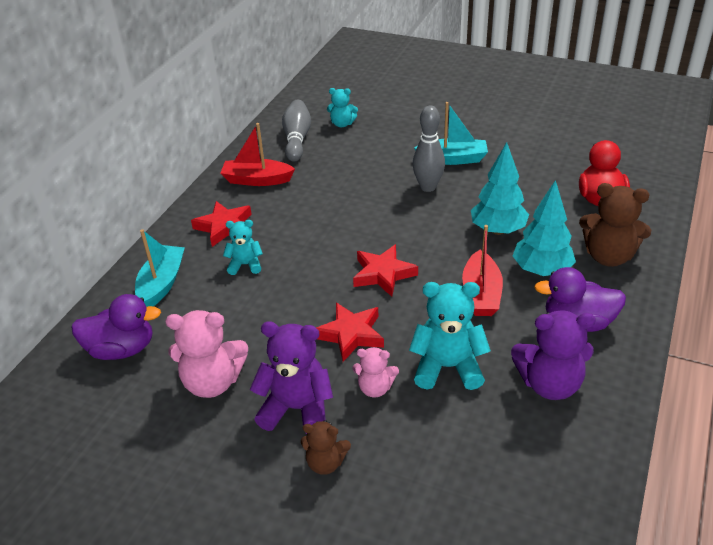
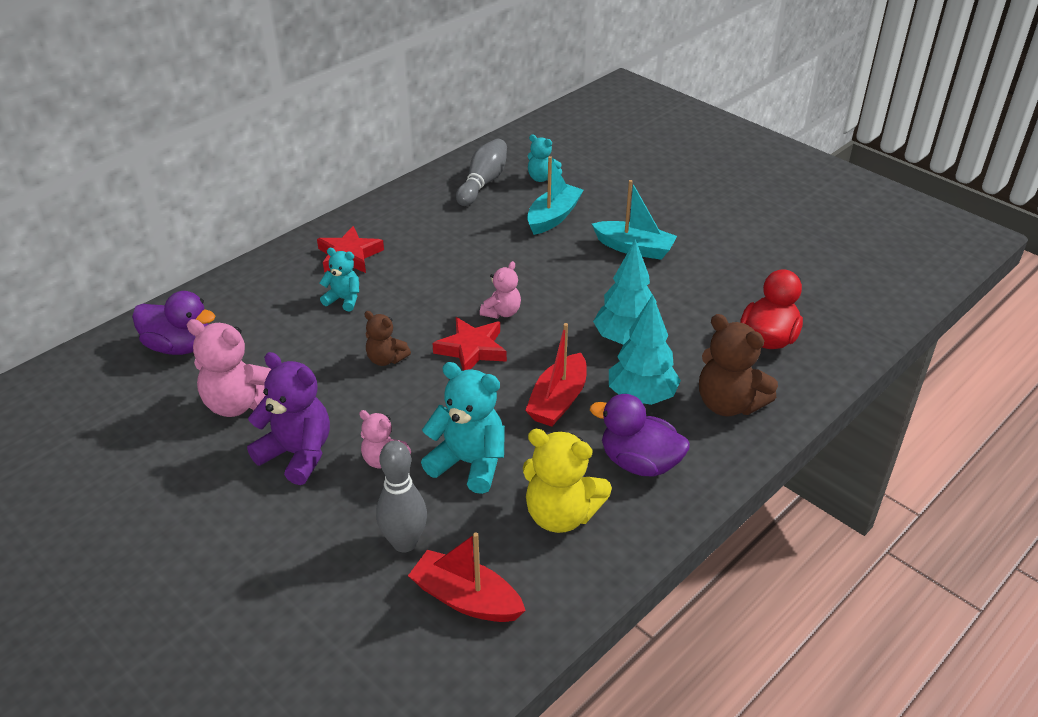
camera: 20 degrees right, 0 degrees up
(162, 283) = (255, 295): turquoise boat -> turquoise boat (553, 217)
(257, 180) = (413, 215): red boat -> red boat (466, 598)
(325, 463) = (289, 513): brown teddy bear -> brown teddy bear (386, 359)
(351, 334) = (397, 400): red star -> none
(386, 237) = (502, 312): none -> pink teddy bear
(428, 187) = (584, 271): grey bowling pin -> grey bowling pin (404, 543)
(549, 384) = (561, 515): purple teddy bear -> yellow teddy bear

